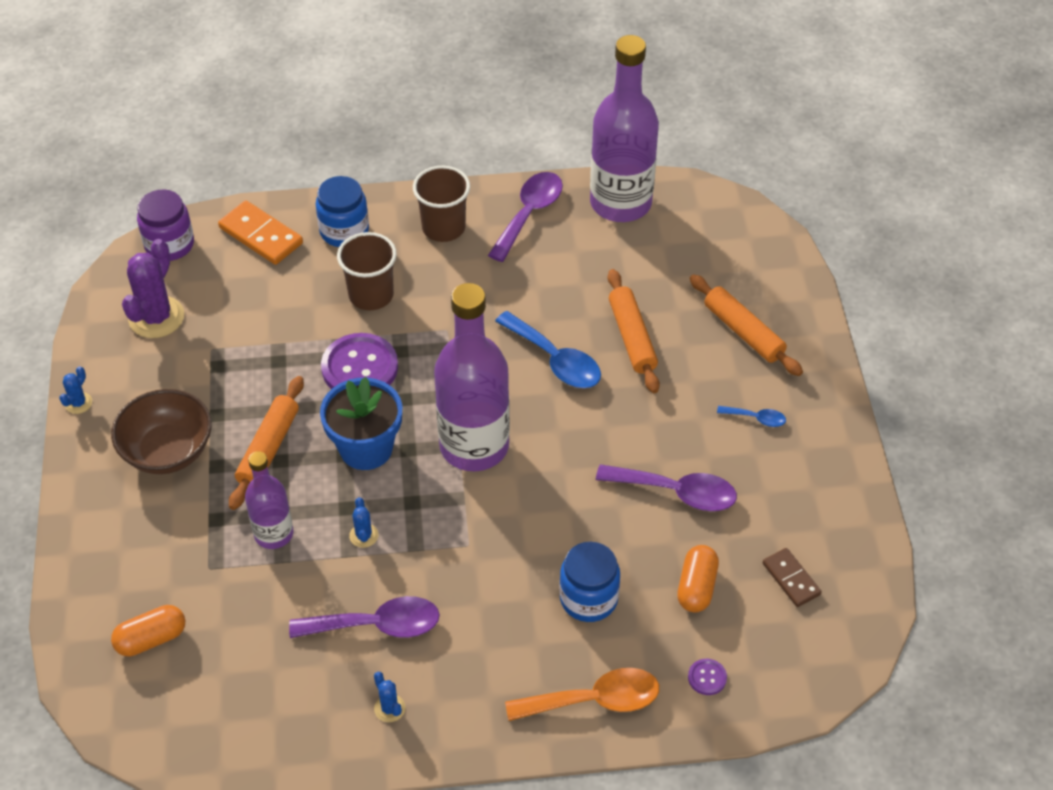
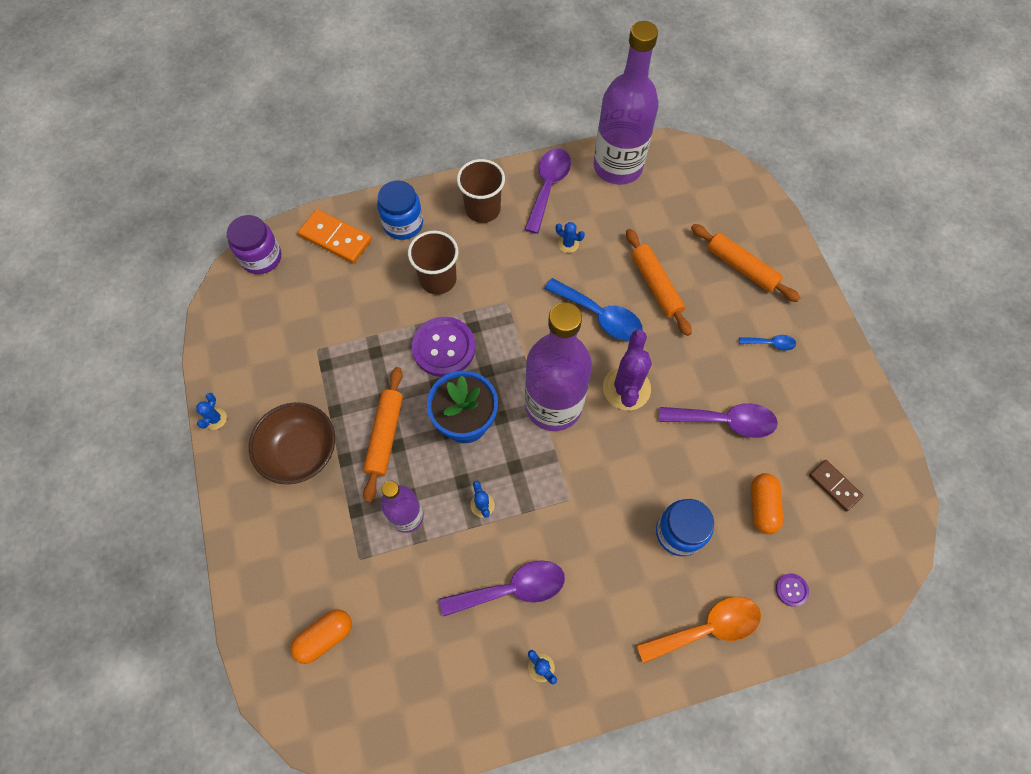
camera: 10 degrees left, 15 degrees up
(156, 317) = (265, 327): purple cactus -> purple cactus (626, 388)
(537, 278) = (568, 244): none -> blue cactus

